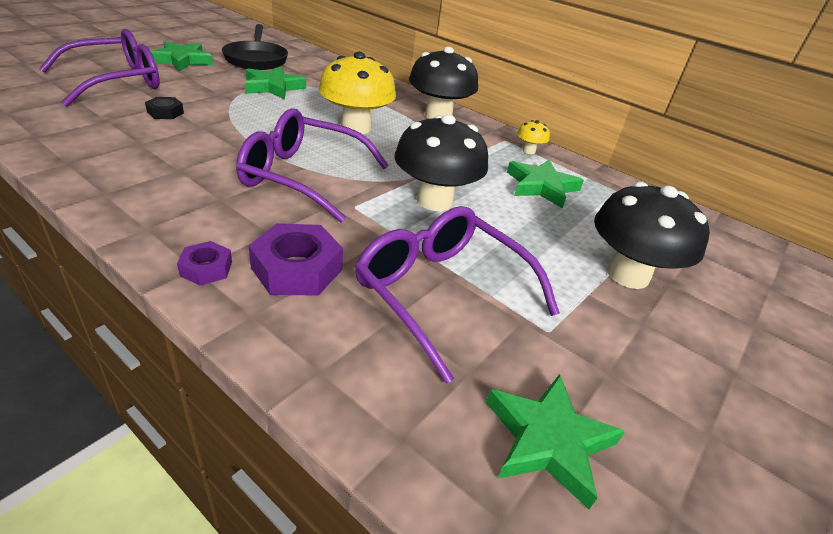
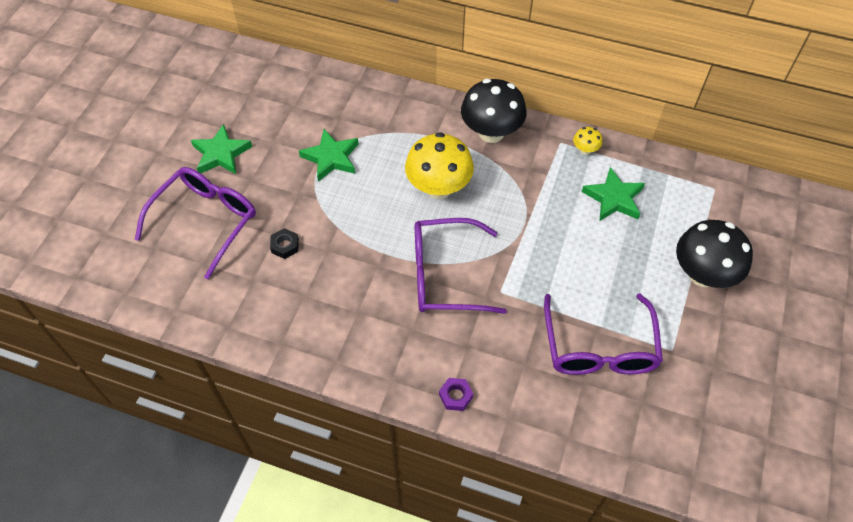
camera: 15 degrees left, 20 degrees up
(256, 59) = (279, 114): black pan -> none
(297, 269) = (506, 370): purple nut -> none
(434, 201) = (549, 256): black mushroom -> none
(441, 292) = (599, 348): purple glasses -> purple glasses turned 120 degrees counterclockwise
(548, 440) = (698, 426): green star -> none

